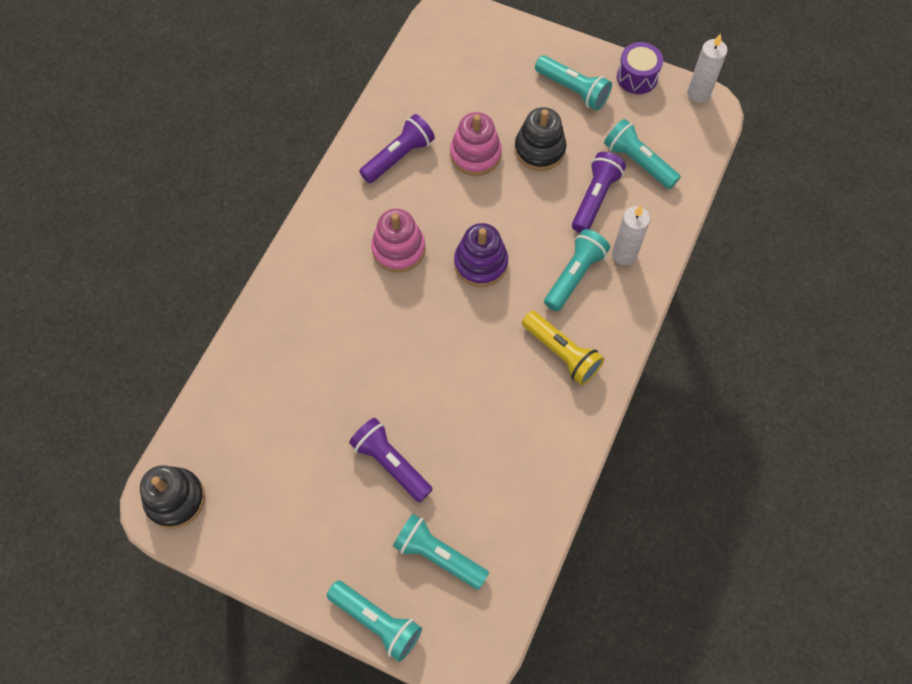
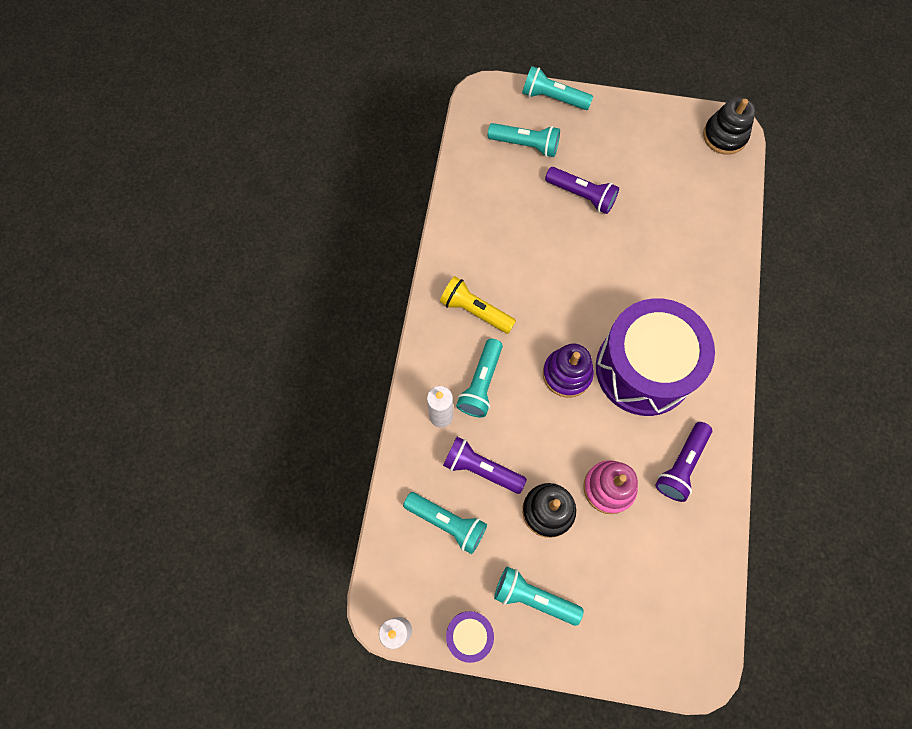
camera: 165 degrees right, 5 degrees up
(398, 249) = (643, 369): pink stacking toy -> purple drum
(595, 198) = (481, 469): purple flashlight -> purple flashlight turned 105 degrees clockwise

